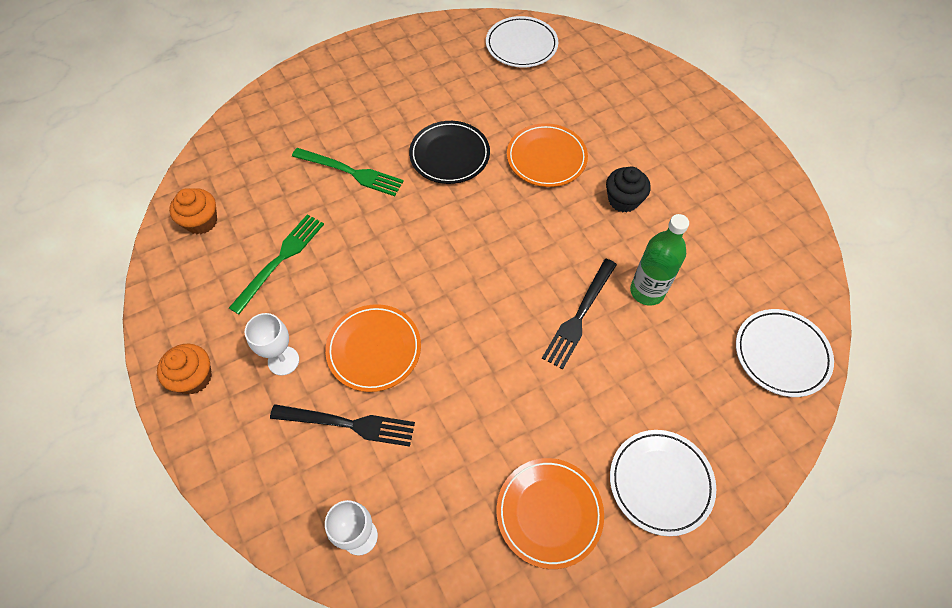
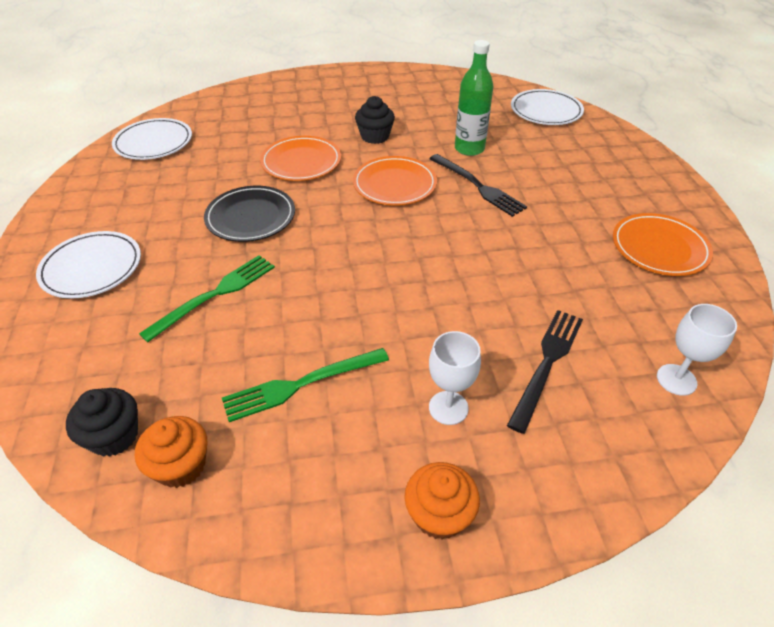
camera: 70 degrees left, 15 degrees down
(215, 178) = (114, 436): none -> black cupcake
(280, 259) = (301, 384): green fork -> green fork turned 75 degrees counterclockwise
(374, 349) = (462, 324): orange plate -> orange plate (394, 184)
(660, 482) = (638, 187): white plate -> white plate (92, 268)

